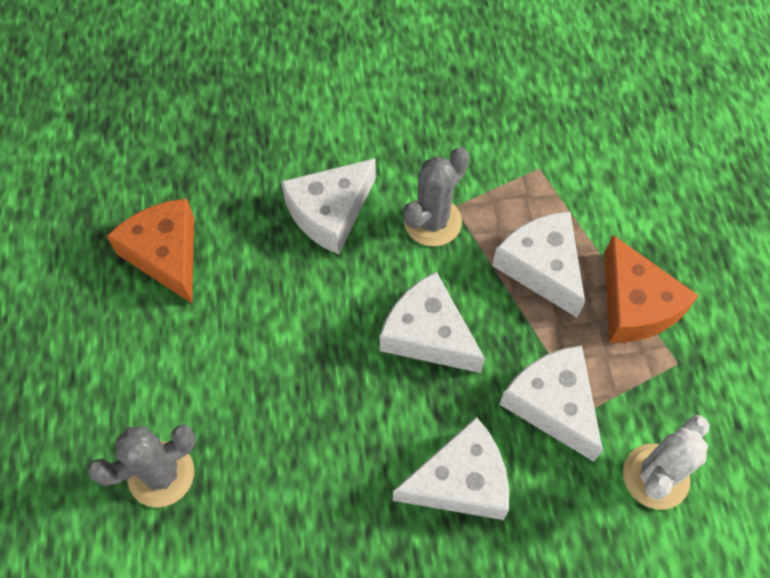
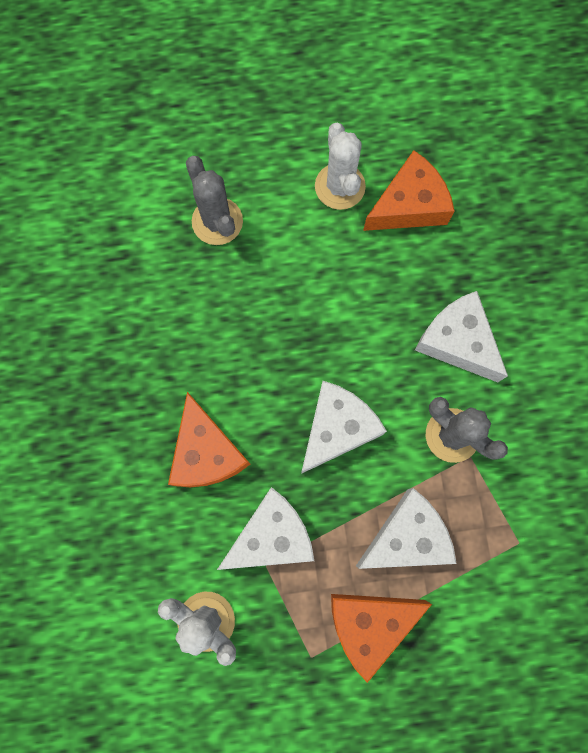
camera: 90 degrees right, 15 degrees up
(132, 328) = (340, 186): none -> white cactus
(460, 481) = (206, 452): white cheese -> orange cheese

